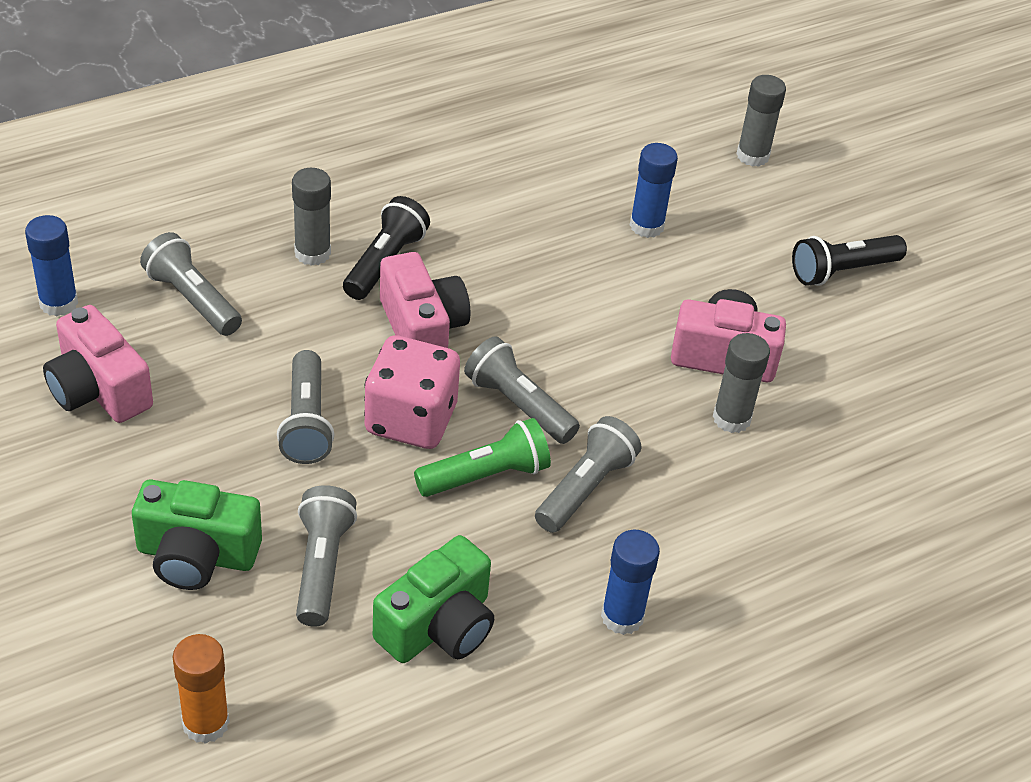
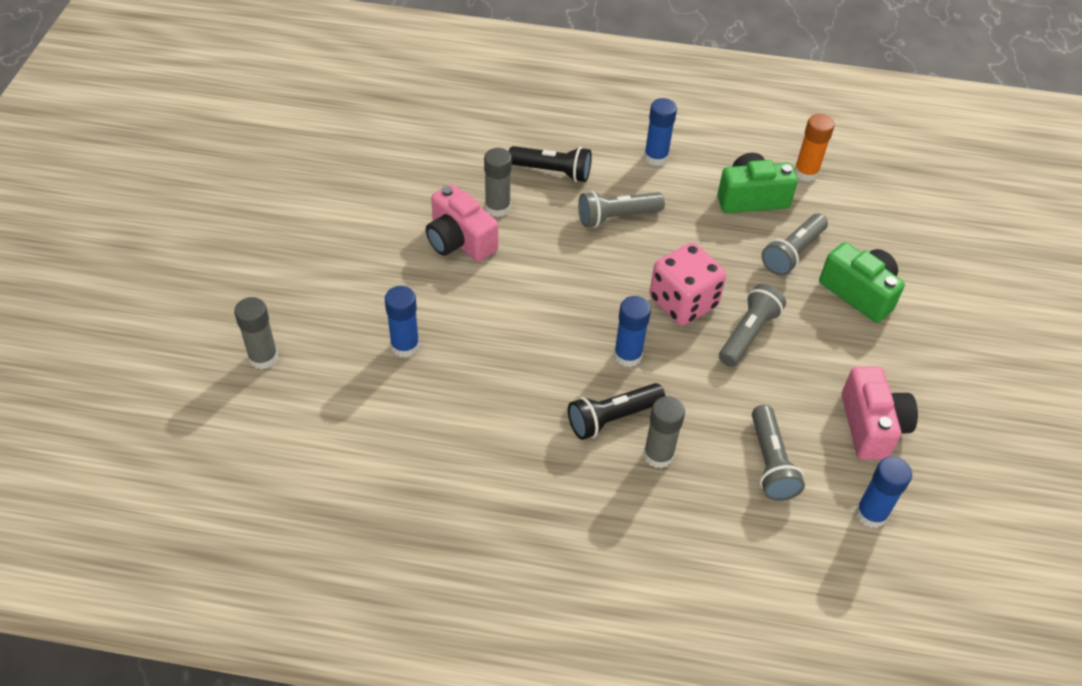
camera: 140 degrees left, 5 degrees up
(205, 723) = (895, 217): orange glue stick -> orange glue stick (806, 173)
(422, 328) = (627, 355): pink camera -> blue glue stick
(486, 475) = (665, 250): green flashlight -> none
(518, 405) = (611, 277): grey flashlight -> none
(842, 271) = (322, 248): black flashlight -> black flashlight (552, 172)

